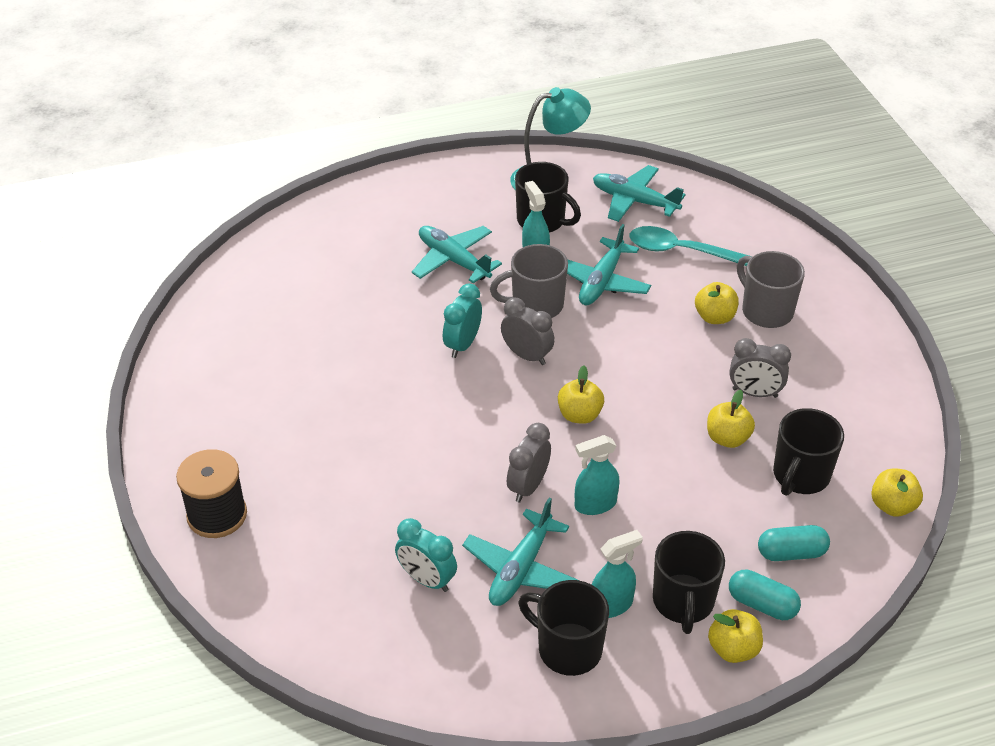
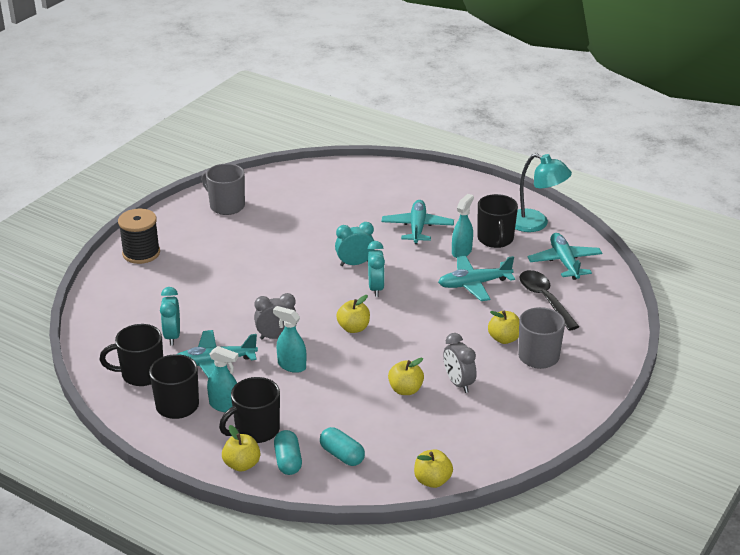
camera: 50 degrees right, 10 degrees down
(527, 356) = (376, 288): grey clock -> turquoise clock
(536, 305) = (421, 271): grey mug -> grey mug (226, 206)
(680, 251) = (544, 299): turquoise spoon -> black spoon
(800, 476) = (410, 432): black mug -> black mug (141, 374)

